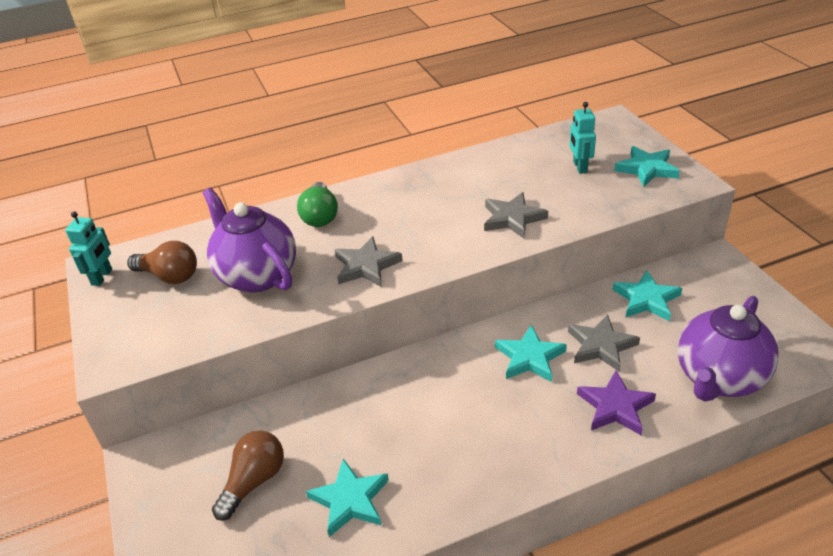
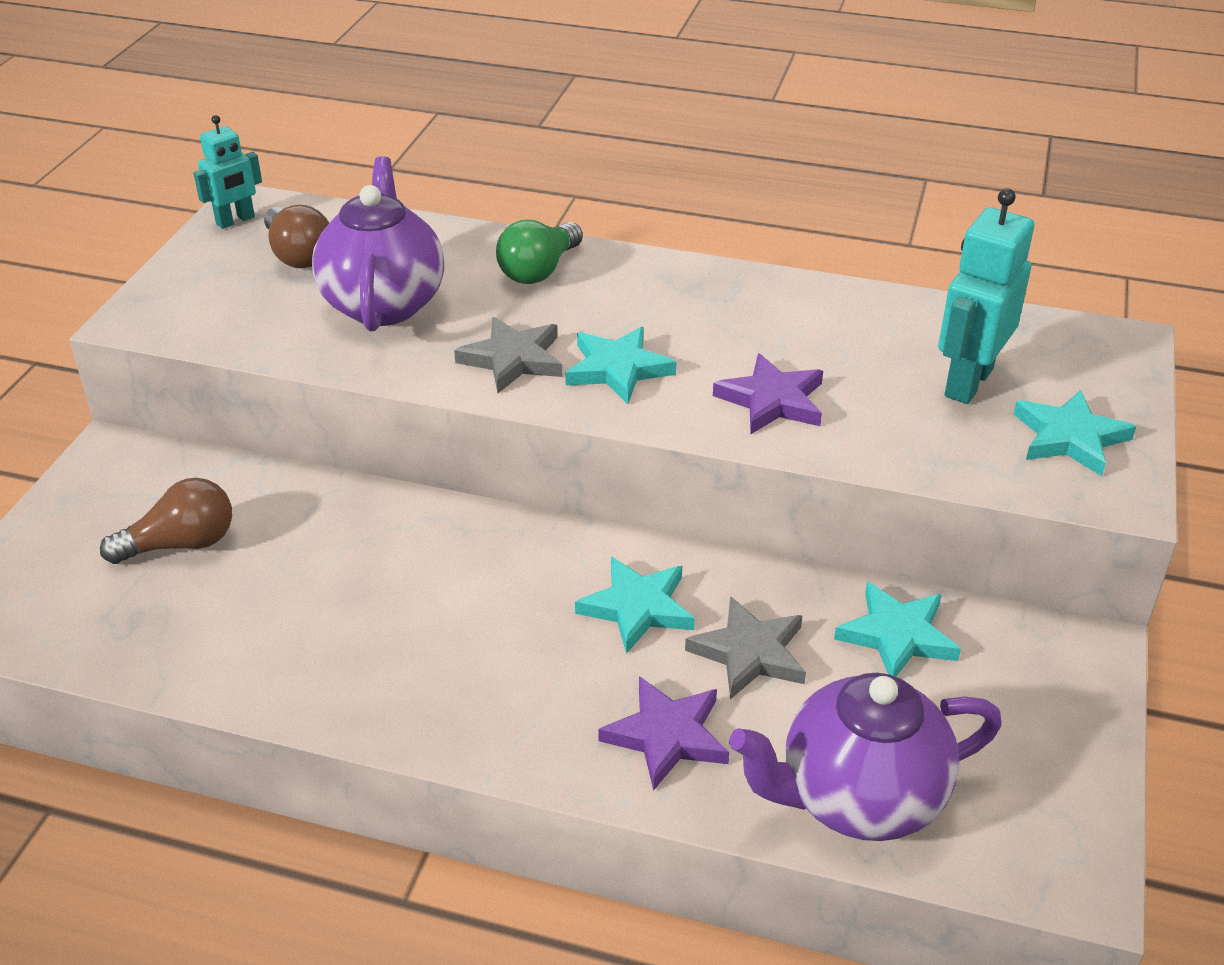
camera: 35 degrees right, 0 degrees up
(350, 500) = (245, 628): turquoise star -> turquoise star (617, 369)
(512, 218) = (772, 400): grey star -> purple star
(579, 167) = (967, 382): turquoise robot -> turquoise robot, size x1.63

